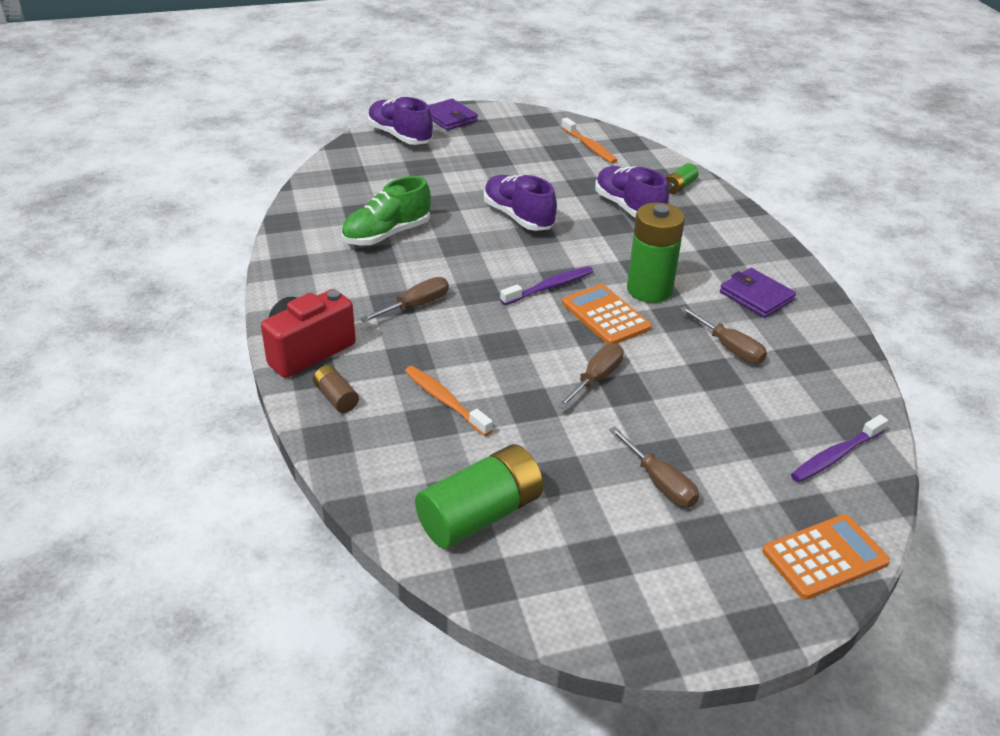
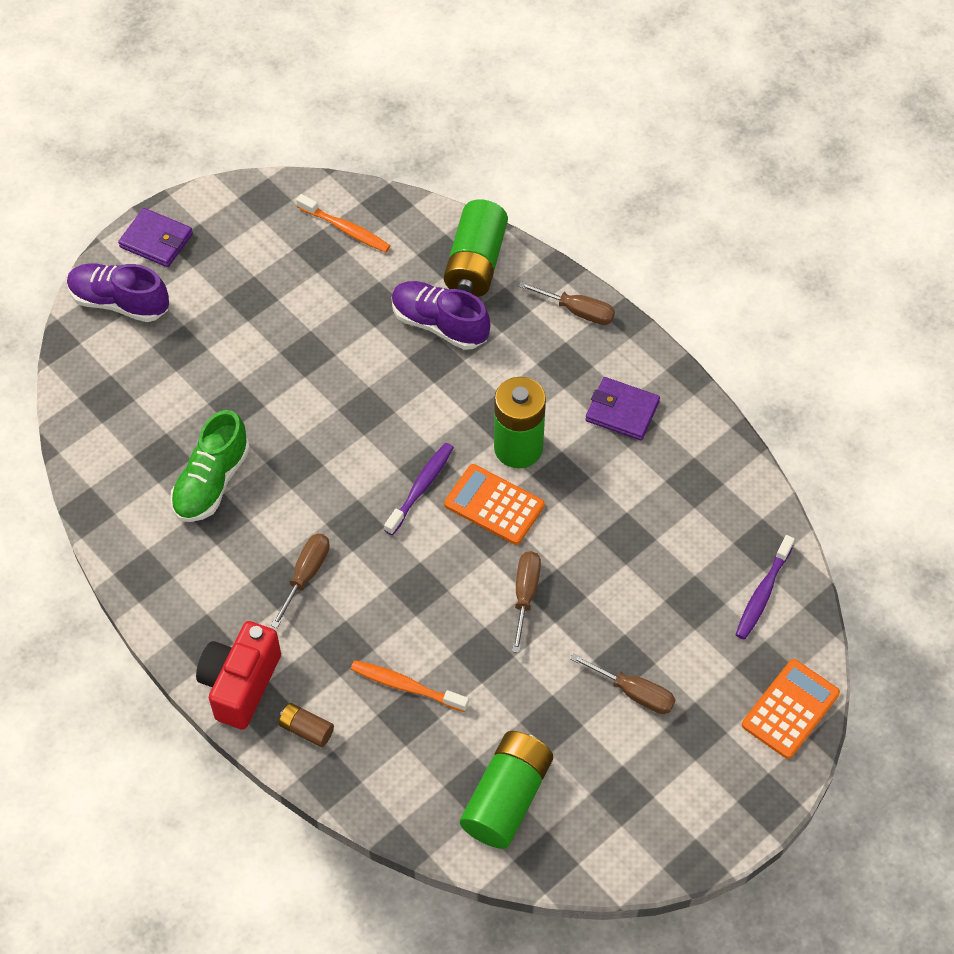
camera: 25 degrees left, 20 degrees up
(518, 217) = (333, 391): purple shoe -> none
(679, 187) = (475, 263): green battery -> green battery, size x2.07
(729, 348) = (625, 497): brown screwdriver -> brown screwdriver (577, 311)

